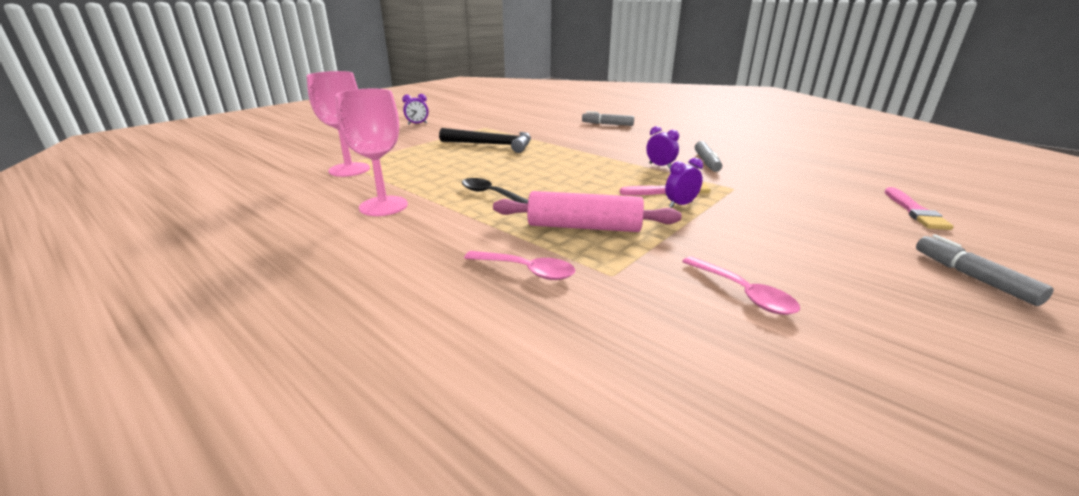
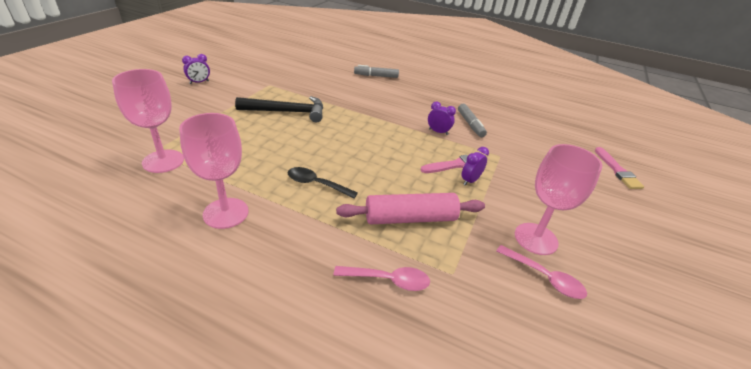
camera: 20 degrees left, 10 degrees up
(748, 259) = (536, 238): none -> pink goblet
(972, 277) = (664, 235): grey marker -> none

